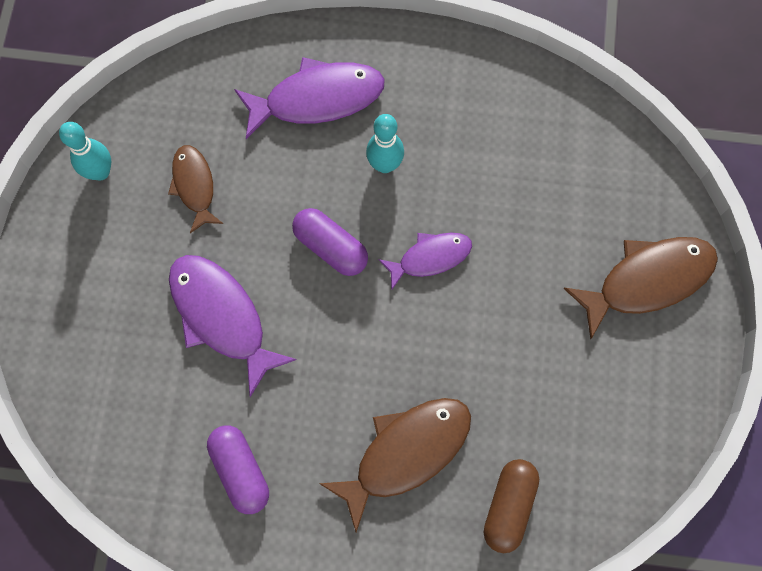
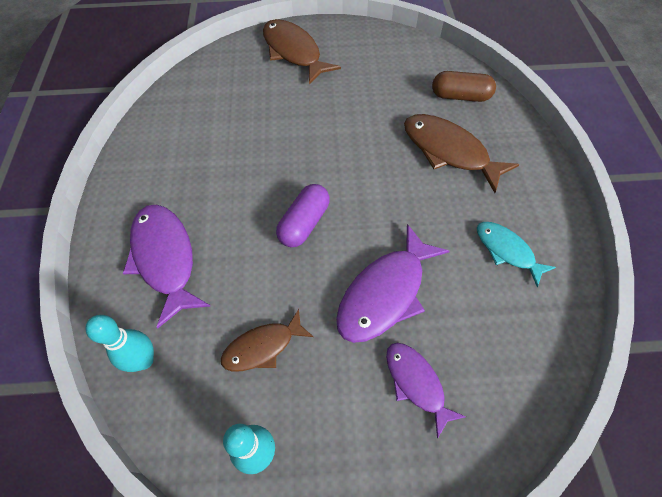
camera: 100 degrees left, 15 degrees down
(240, 470) = (506, 251): purple capsule -> turquoise fish
(385, 165) = (226, 199): turquoise bowling pin -> turquoise bowling pin (144, 360)
(430, 257) = (300, 159): purple fish -> purple fish (416, 383)

